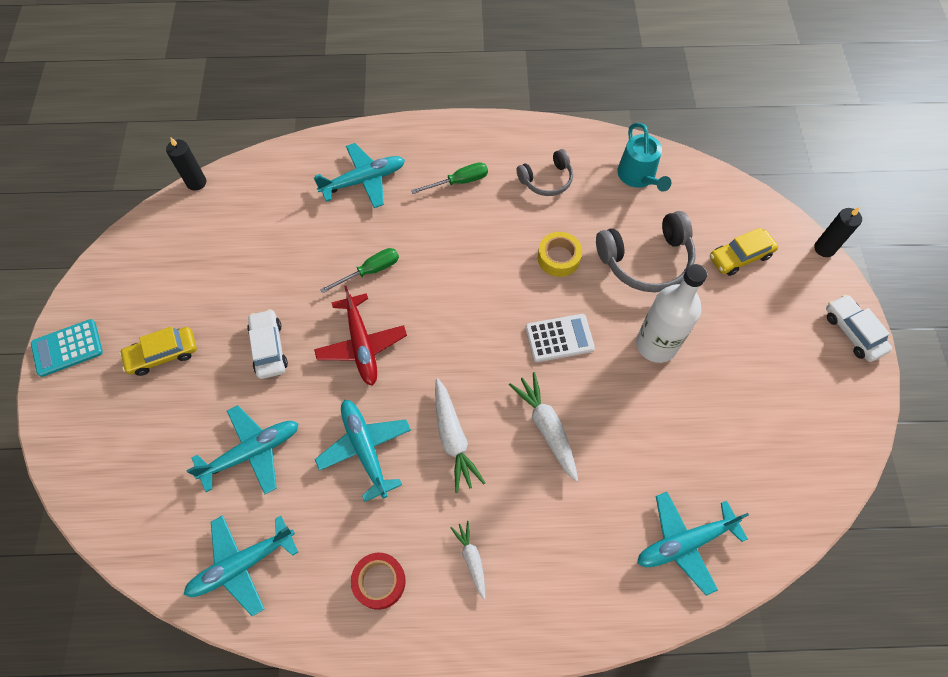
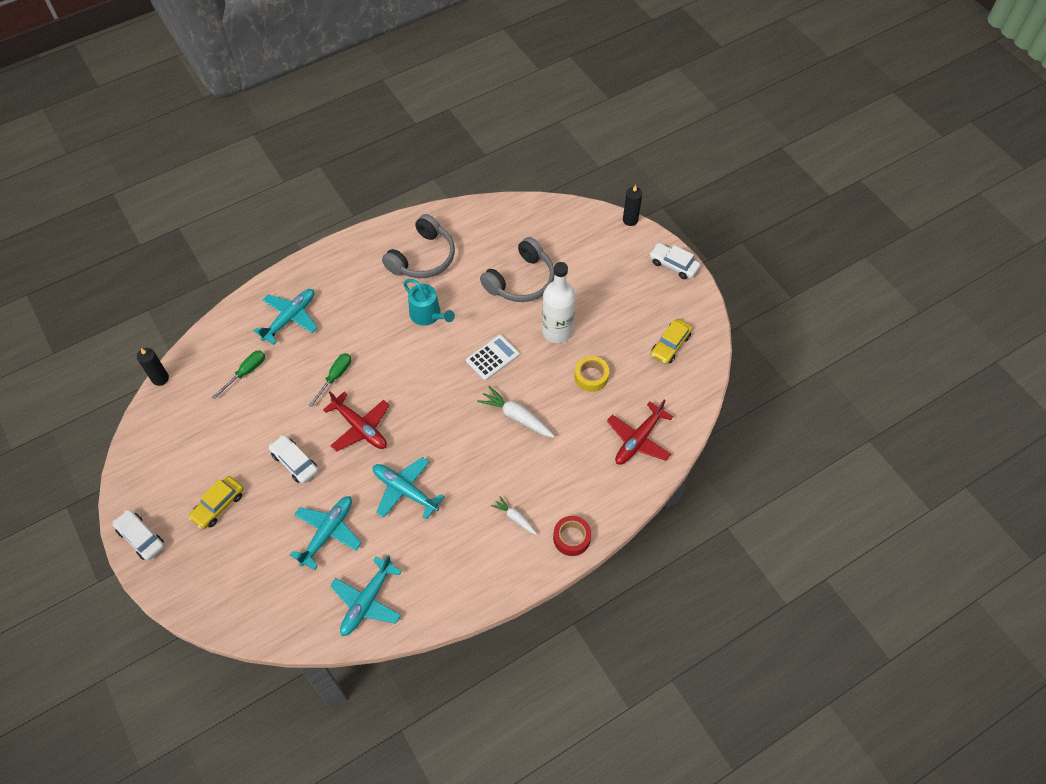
camera: 30 degrees left, 5 degrees down
(67, 348) = (141, 538): turquoise calculator -> white car
(379, 582) = (464, 562): red tape -> red tape (571, 538)
(453, 438) = (459, 454): white carrot -> none
(459, 182) = (361, 287): green screwdriver -> green screwdriver (246, 372)
(547, 180) = (423, 258): grey headphones -> grey headphones, size x1.65
(558, 258) = (462, 306): yellow tape -> yellow tape (591, 377)
(638, 176) = (485, 227): turquoise watering can -> turquoise watering can (428, 315)
(685, 542) = (638, 439): turquoise plane -> red plane
(740, 256) = (580, 250): yellow car -> yellow car (670, 345)

